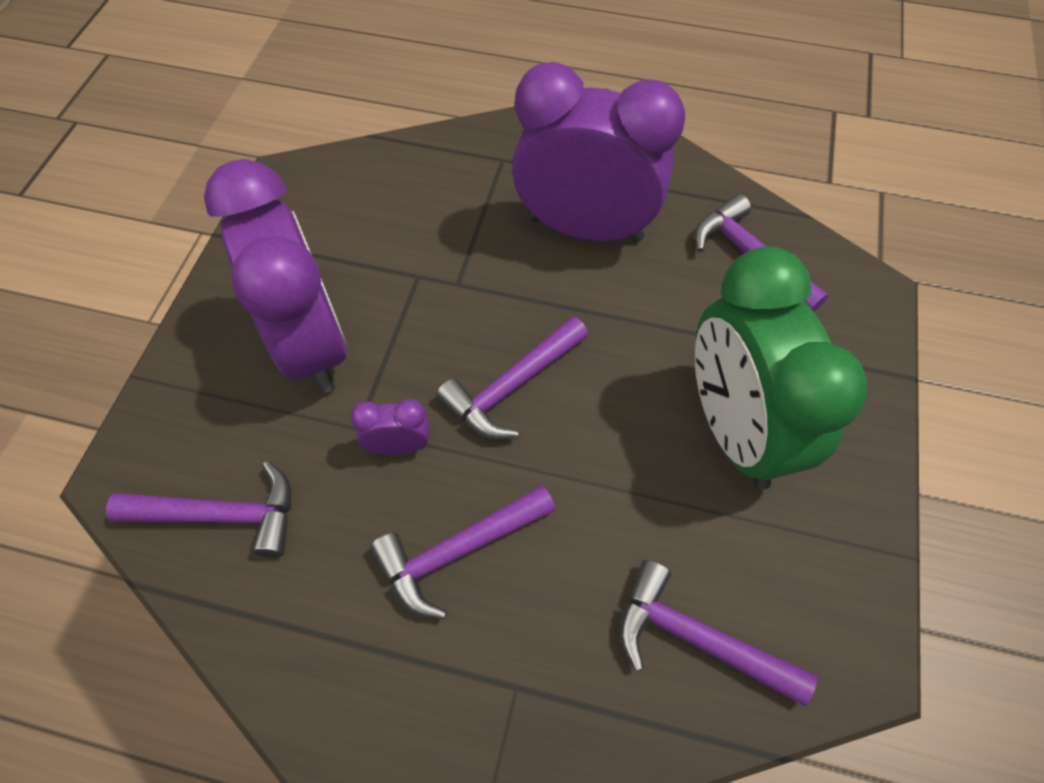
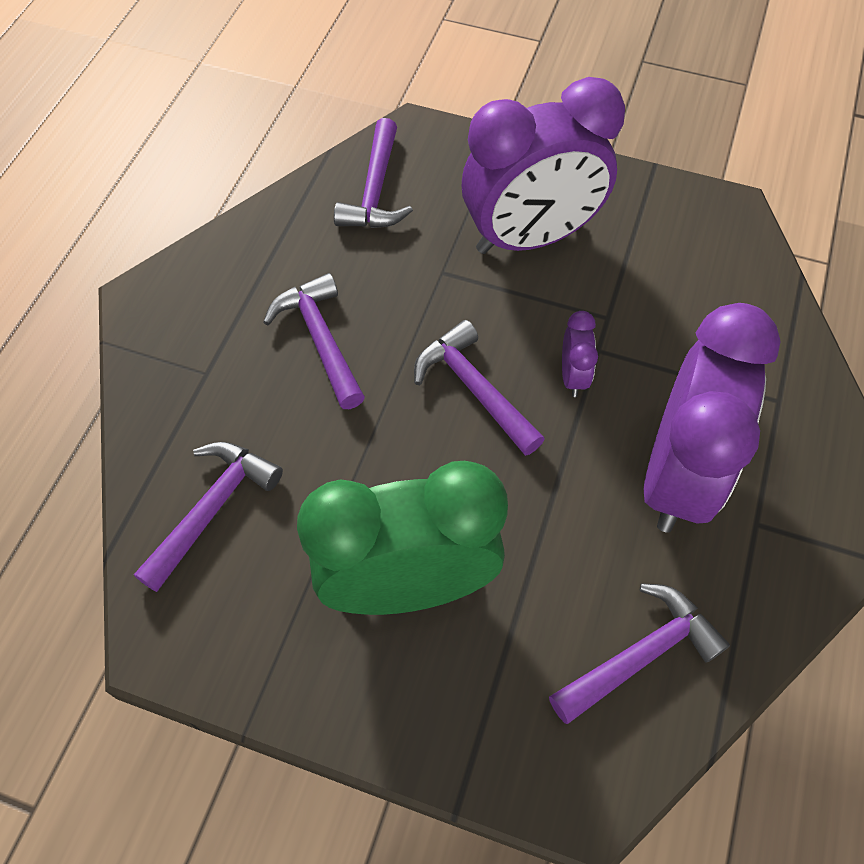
camera: 95 degrees right, 0 degrees up
(399, 446) = (421, 301): purple clock -> purple clock (573, 376)

